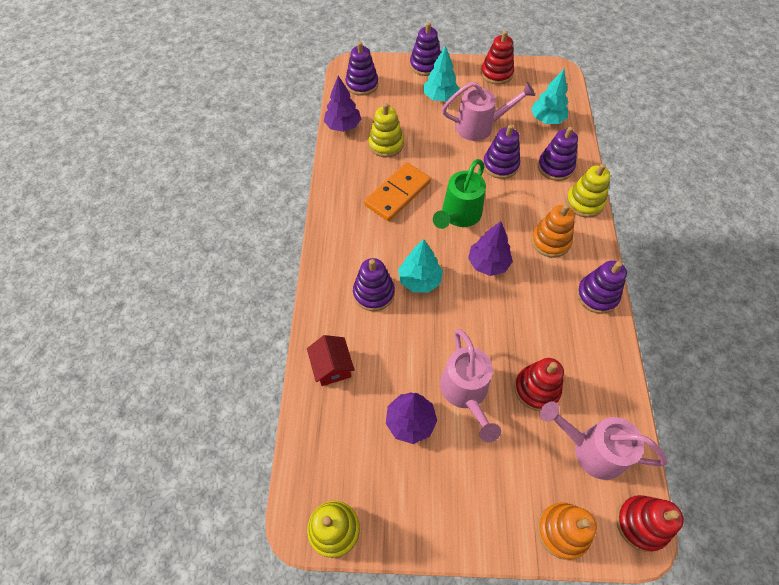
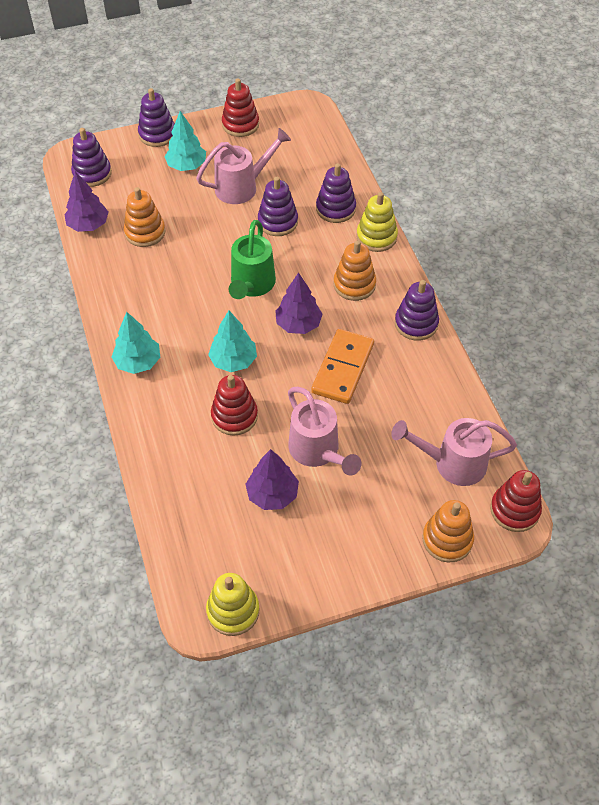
camera: 20 degrees left, 5 degrees down
(332, 367) = (174, 470): red house -> none
(373, 293) = (190, 387): purple stacking toy -> none
(386, 144) = (145, 232): yellow stacking toy -> orange stacking toy
(397, 194) = (178, 281): orange domino -> orange domino (343, 368)
(536, 389) = (385, 427): red stacking toy -> red stacking toy (234, 416)
(546, 119) = (311, 161): turquoise tree -> turquoise tree (138, 362)

